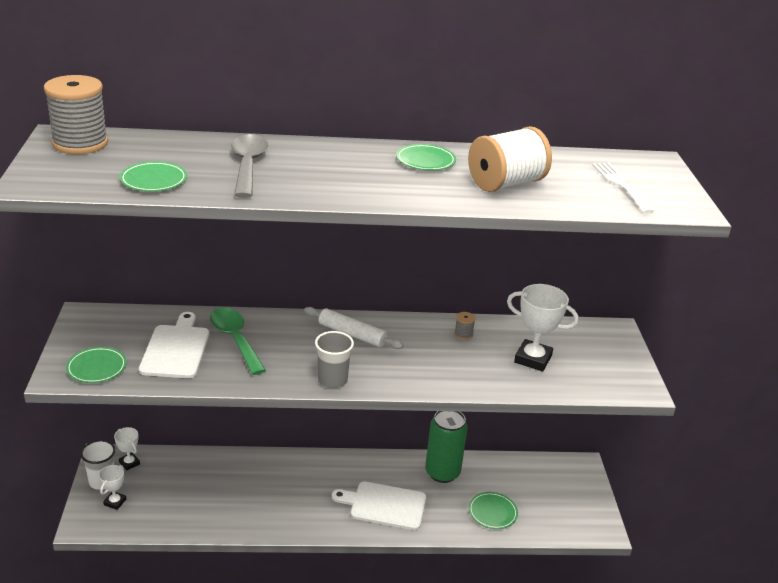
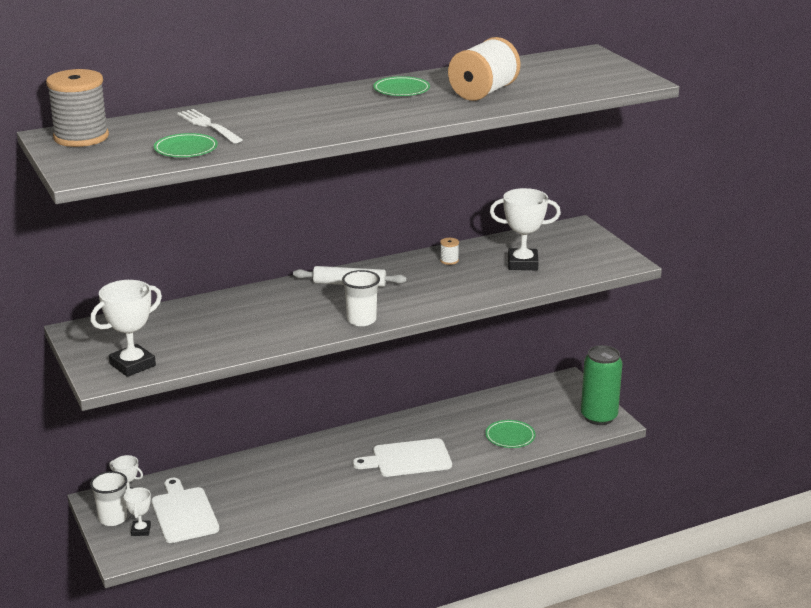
camera: 20 degrees left, 5 degrees down
(96, 367) = (132, 365): green plate -> white trophy
(176, 349) = (195, 333): white cutting board -> white cutting board (183, 513)
(235, 339) = (244, 313): green spoon -> none
(248, 165) = (254, 123): grey spoon -> none
(332, 380) = (361, 320): grey cup -> white cup
(442, 472) = (444, 420): green can -> green can (599, 417)
(463, 334) = (449, 260): grey spool -> white spool
(621, 185) = (575, 75): white fork -> white fork (208, 126)

